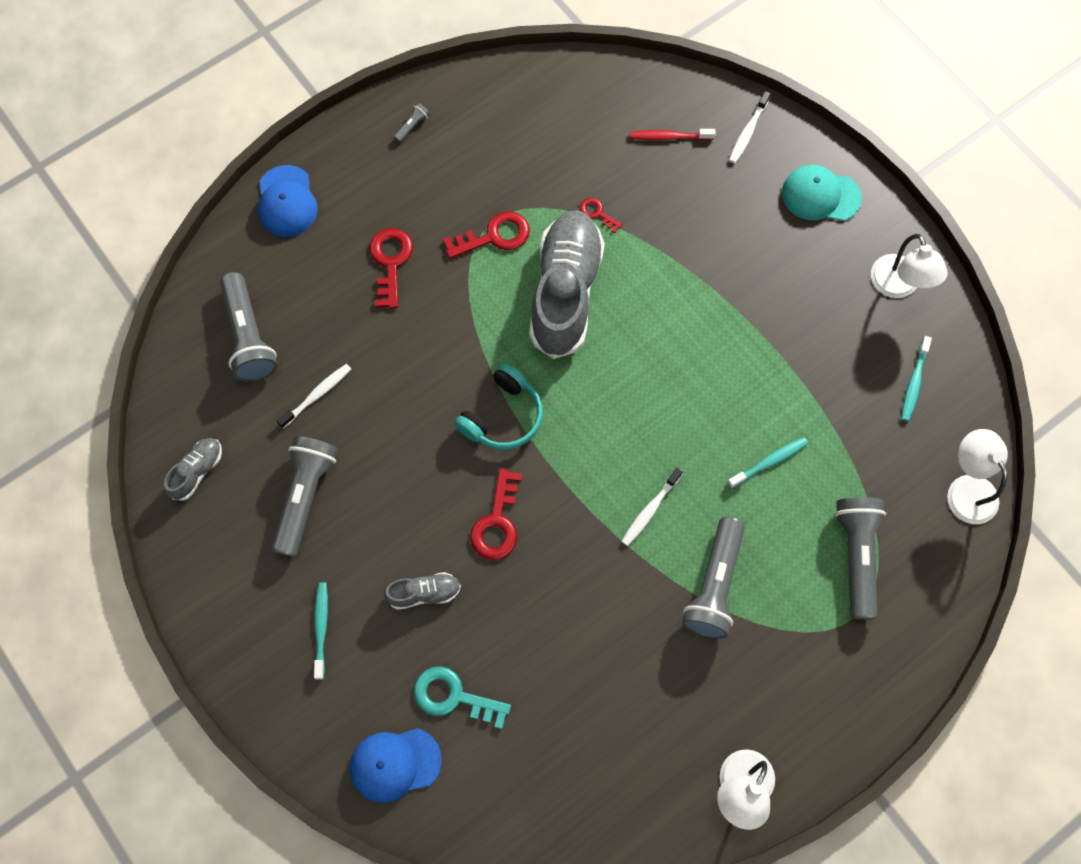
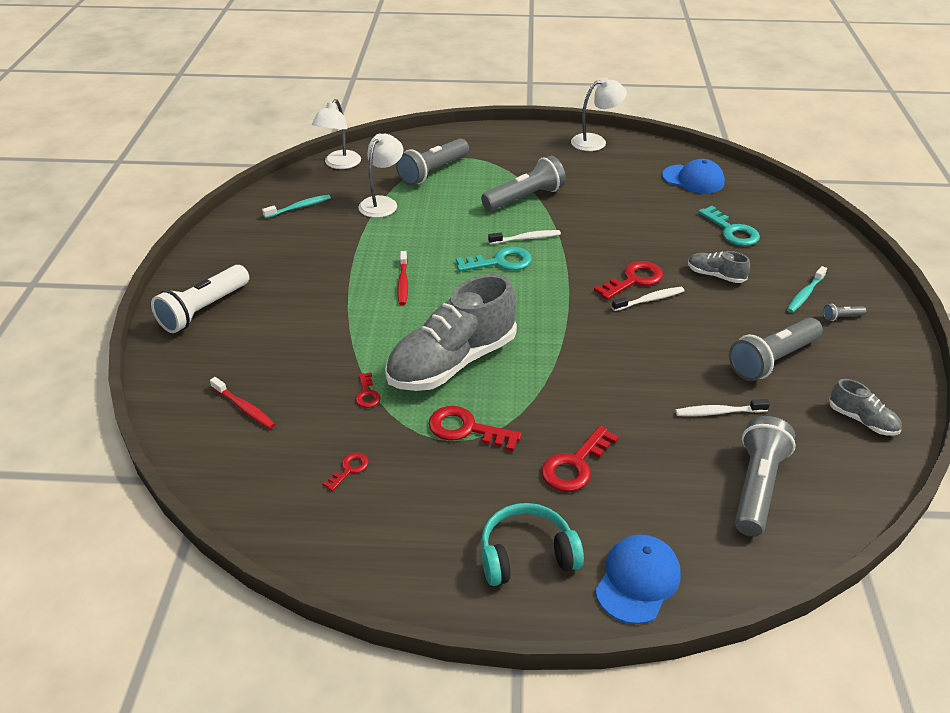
camera: 140 degrees left, 30 degrees down
(197, 471) = (862, 420): grey shoe -> grey shoe turned 120 degrees counterclockwise
(395, 764) = (792, 225): blue cap -> blue cap (693, 179)
(412, 126) = (446, 567): grey flashlight -> grey flashlight (841, 317)
(502, 416) = (576, 324): turquoise headphones -> turquoise headphones (527, 555)
(541, 145) = (349, 469): none -> red key
(641, 451) = (500, 262): none -> turquoise key
(699, 353) = (403, 282): none -> red toothbrush
(748, 131) = (186, 374): white toothbrush -> white toothbrush (649, 300)
(769, 462) = (429, 221): turquoise toothbrush -> none
(820, 195) = (203, 310): turquoise cap -> white flashlight
(898, 286) = (237, 245): white lamp -> white lamp (382, 203)

